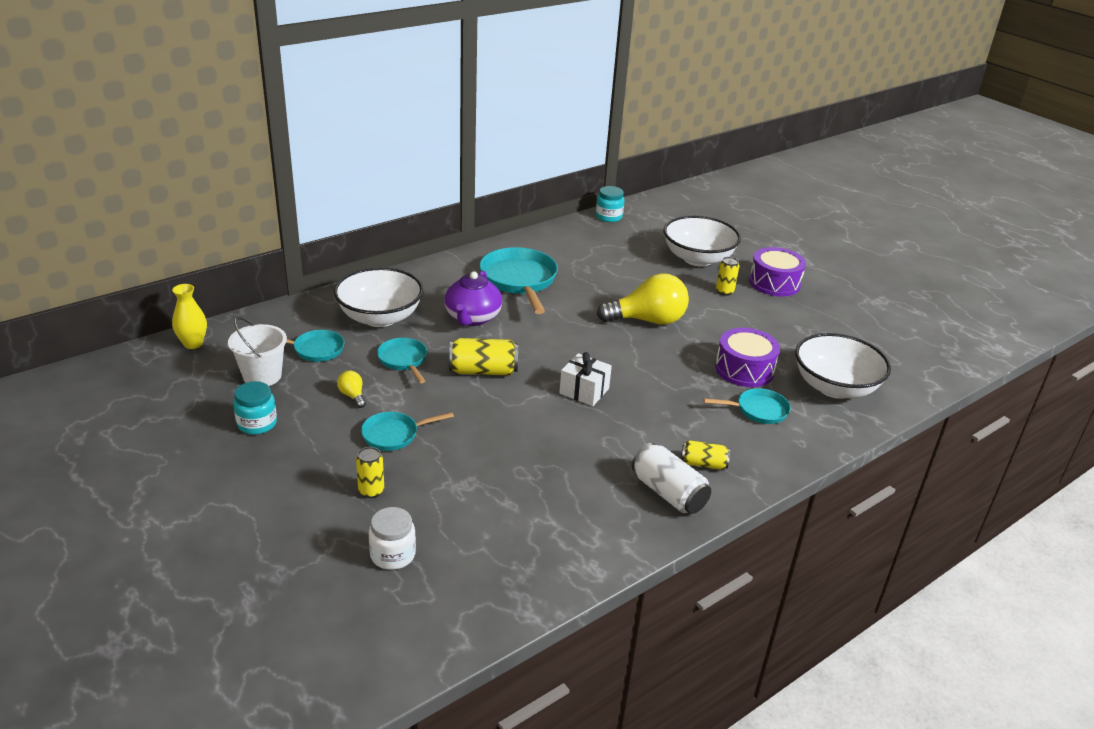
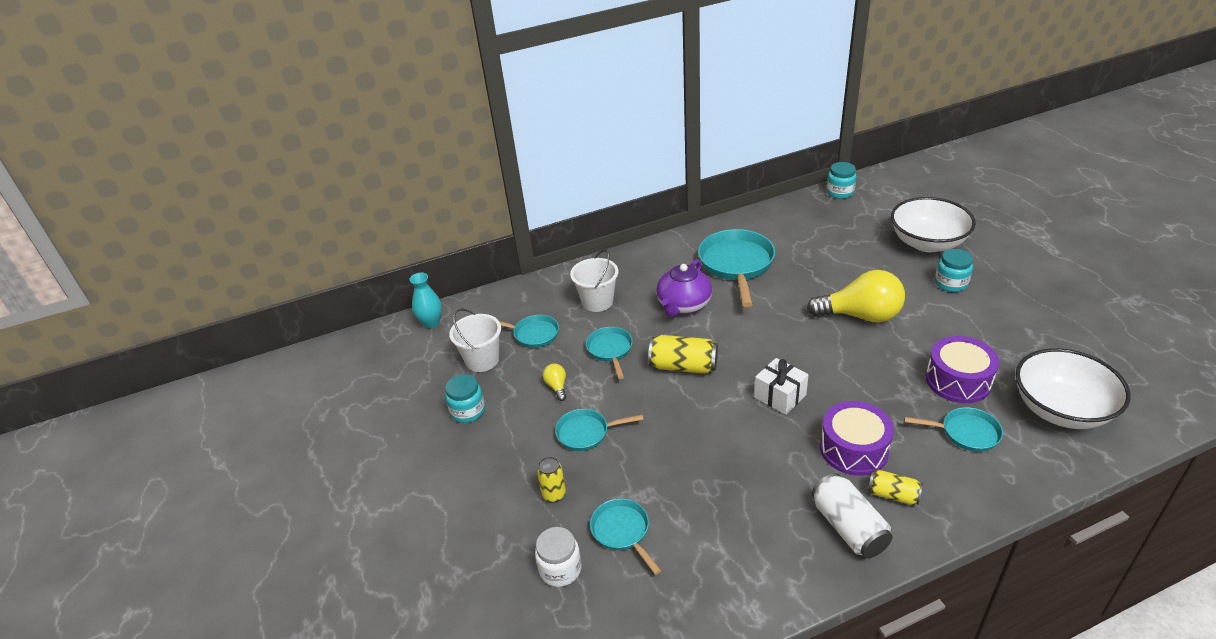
camera: 20 degrees right, 5 degrees up
(193, 344) = (431, 323): yellow vase -> turquoise vase
(380, 317) = (597, 301): white bowl -> white bucket
(451, 517) = (622, 532): none -> turquoise pan
(724, 291) = (951, 283): yellow can -> turquoise jar
(774, 283) = (1009, 274): purple drum -> purple drum (853, 449)

